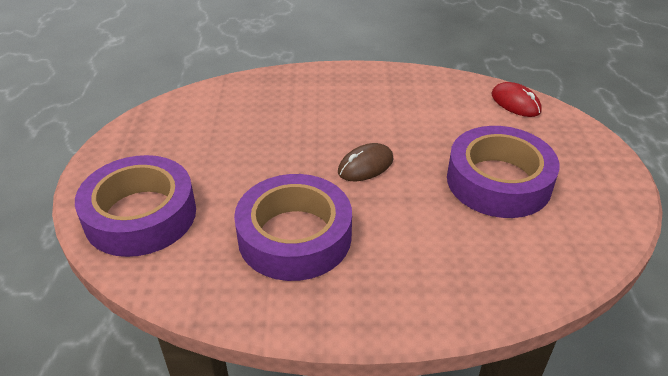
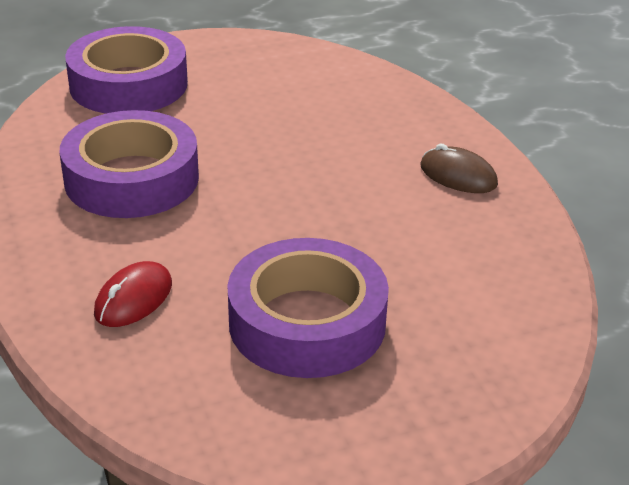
camera: 70 degrees right, 5 degrees down
(365, 166) = (280, 205): brown mouse -> brown mouse (458, 175)
(515, 103) = (525, 324): red mouse -> red mouse (133, 299)

